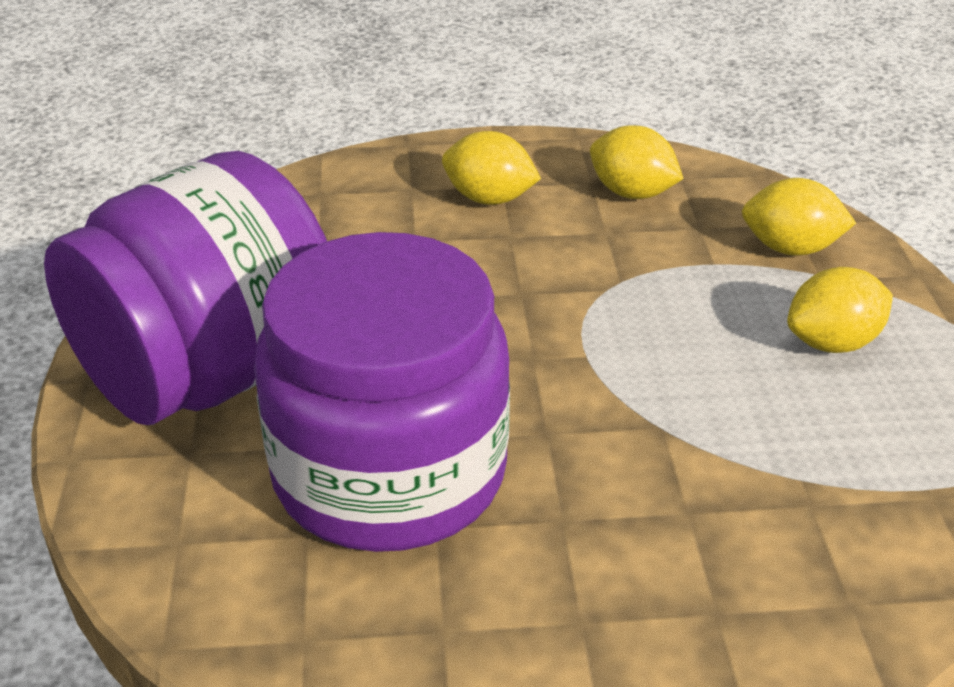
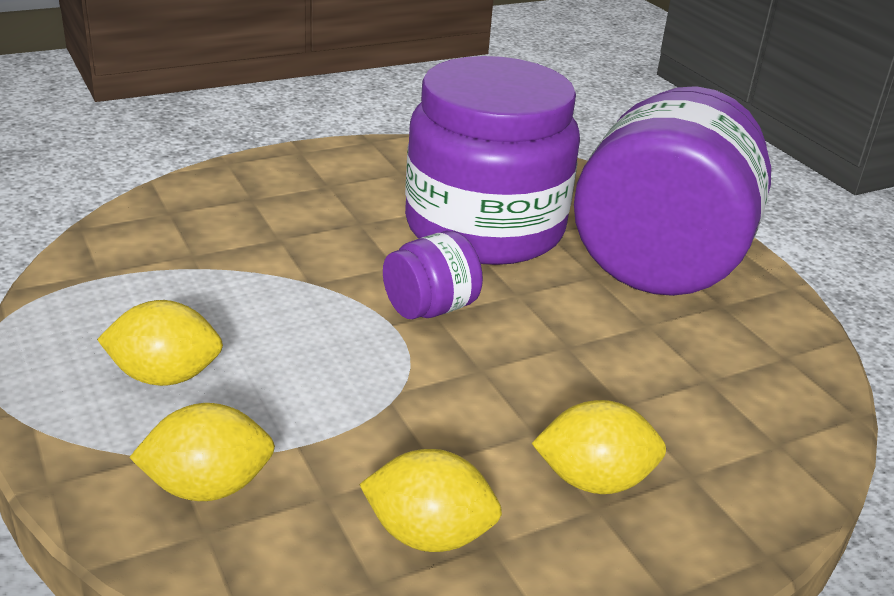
camera: 155 degrees right, 5 degrees down
(535, 365) = (430, 308): none -> purple jar
(832, 343) = (165, 376): yellow lemon -> yellow lemon turned 45 degrees clockwise

